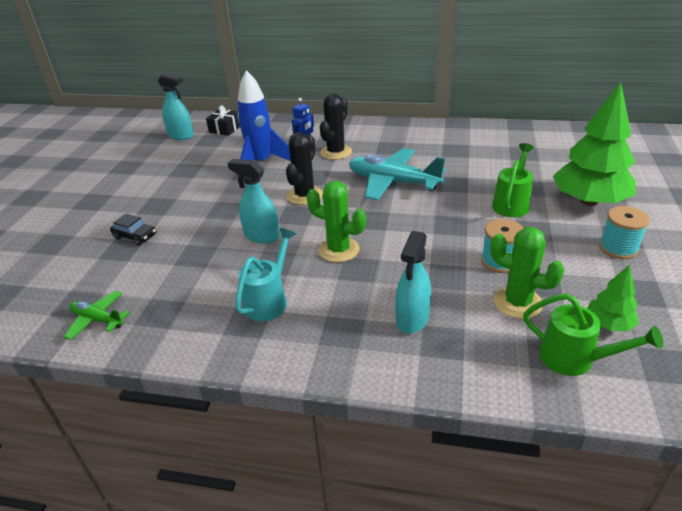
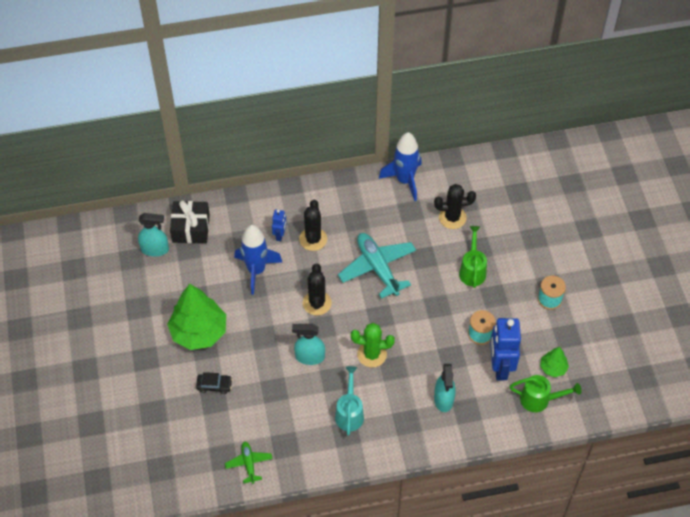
camera: 25 degrees left, 20 degrees up
(97, 320) = (249, 463): green plane -> green plane turned 75 degrees clockwise
(225, 129) = (191, 228): black gift -> black gift, size x1.51
(393, 182) = (377, 268): turquoise plane -> turquoise plane turned 60 degrees clockwise
(460, 131) = (404, 180): none -> blue rocket
(503, 161) = (452, 217): none -> black cactus
(517, 302) = (500, 367): green cactus -> blue robot
(589, 201) = (524, 253): green tree -> green tree (199, 332)

